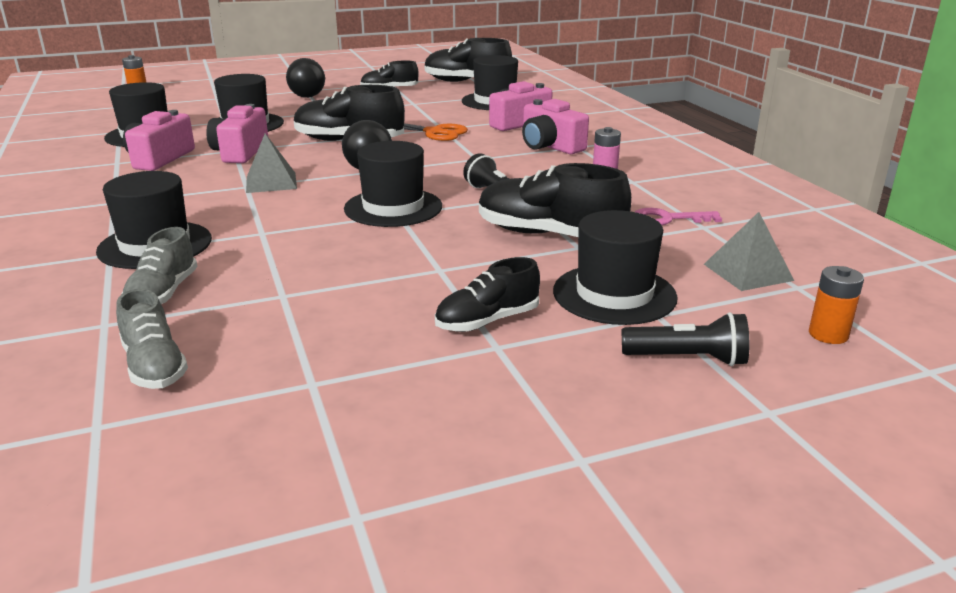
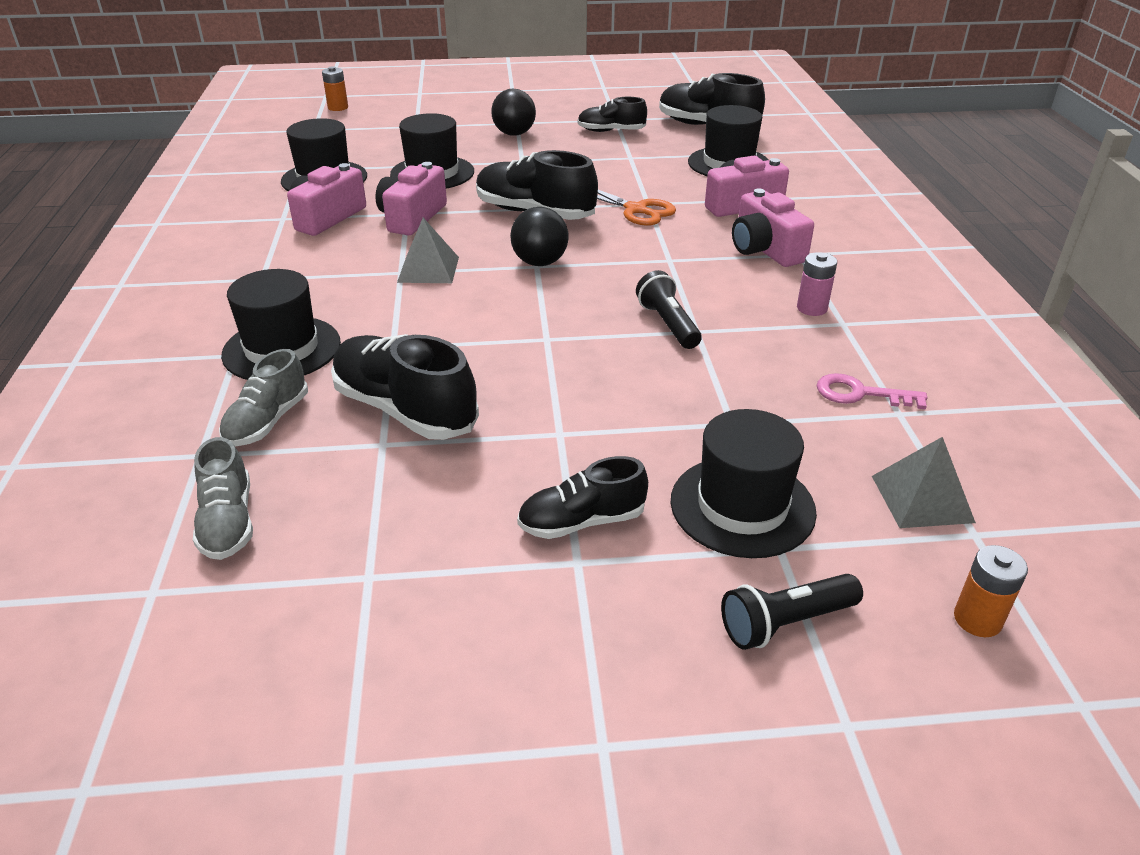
camera: 15 degrees right, 10 degrees up
(393, 207) = (545, 328): black hat -> none
(549, 235) = (704, 398): black shoe -> black shoe (405, 410)
(687, 358) = (785, 623): black flashlight -> black flashlight turned 135 degrees clockwise

